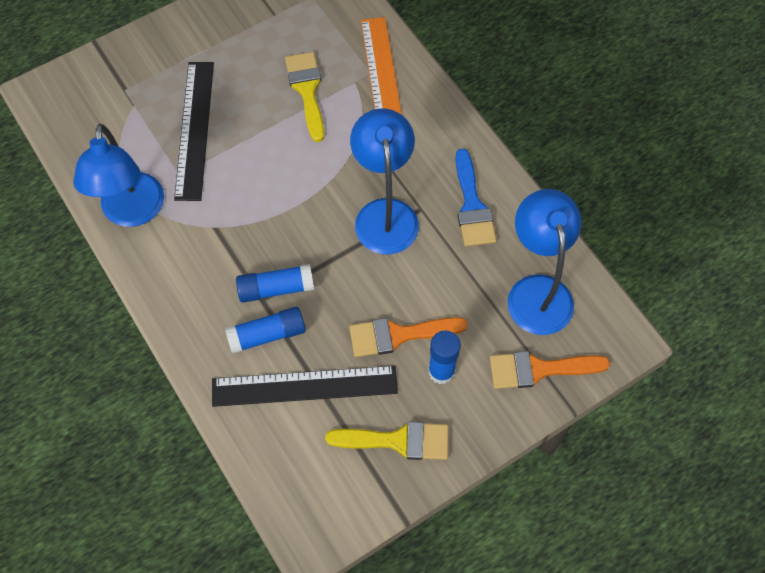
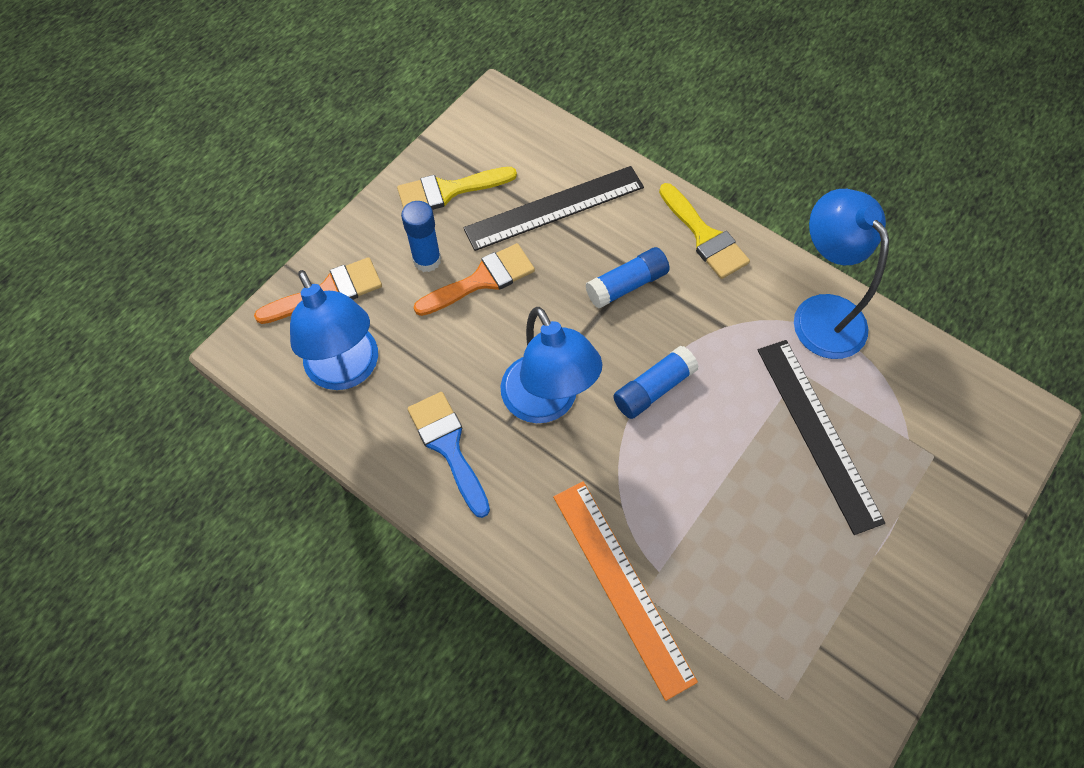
camera: 160 degrees right, 0 degrees up
(267, 335) = (612, 240): blue glue stick -> blue glue stick (653, 388)
(307, 90) = (713, 536): yellow brush -> yellow brush (704, 236)

